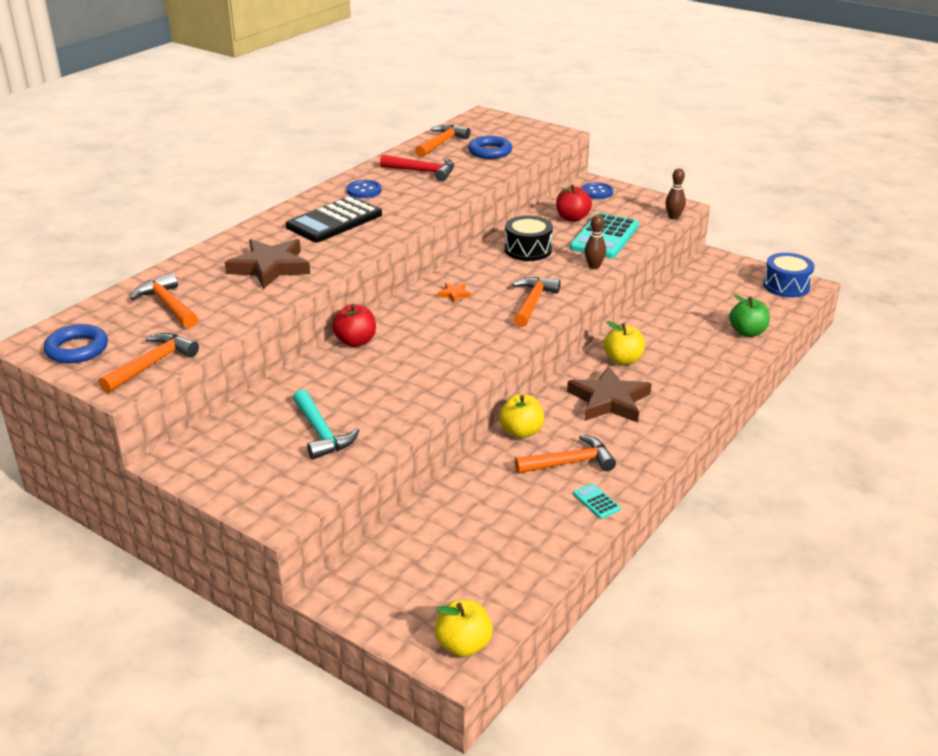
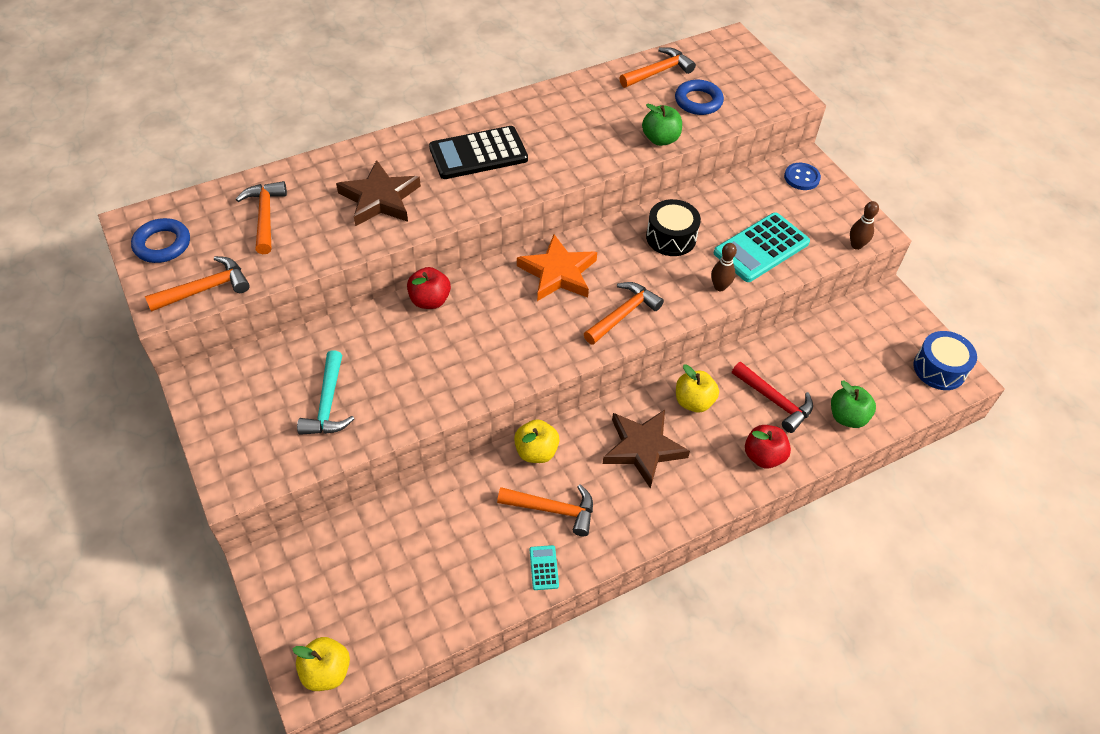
camera: 25 degrees right, 20 degrees up
(364, 191) = (535, 119): blue button -> none
(423, 172) = (610, 110): red hammer -> red hammer (775, 401)
(454, 294) = (558, 273): orange star -> orange star, size x2.39
(481, 178) = (660, 139): none -> green apple
(572, 218) = (748, 208): red apple -> red apple (763, 456)

